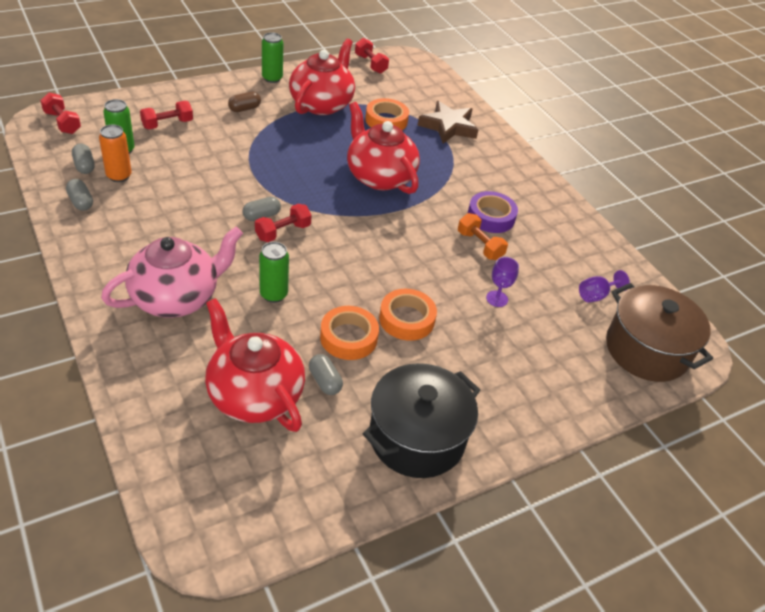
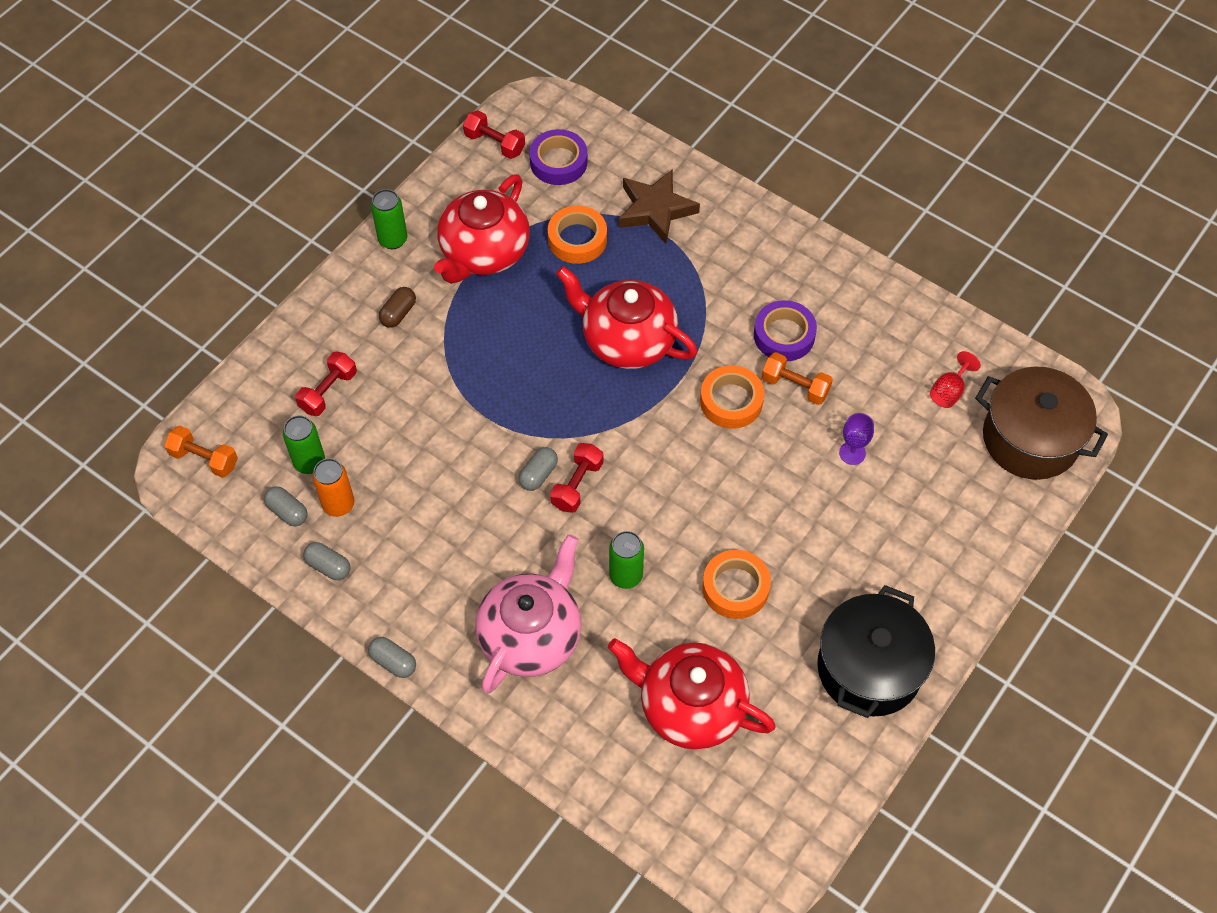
camera: 20 degrees left, 15 degrees up
(62, 123) = (204, 459): red dumbbell -> orange dumbbell
(322, 104) = (483, 253): red teapot -> red teapot turned 150 degrees counterclockwise
(325, 381) = (746, 653): grey capsule -> grey capsule (393, 662)
(403, 85) = (558, 162): none -> purple tape
(406, 319) = (778, 532): orange tape -> orange tape (731, 401)
(596, 295) = (949, 391): purple goblet -> red goblet

